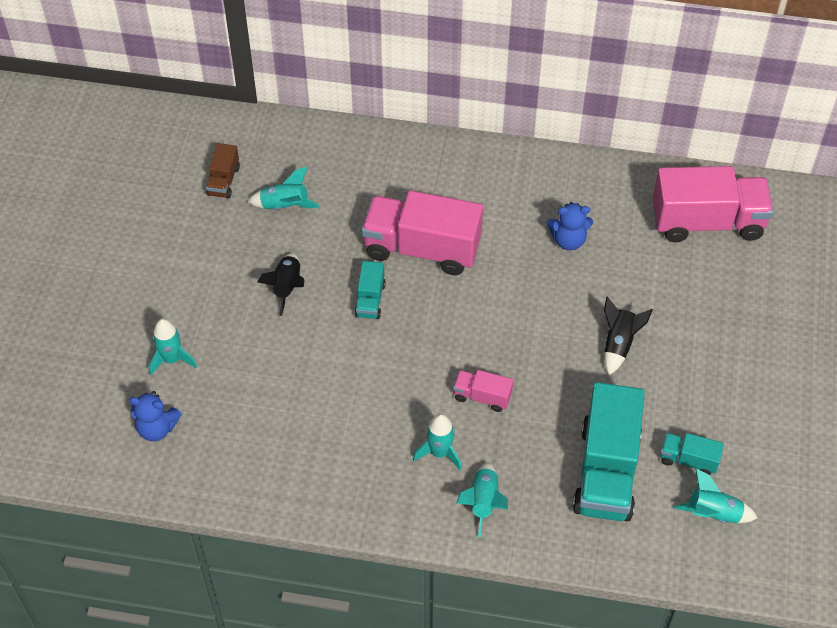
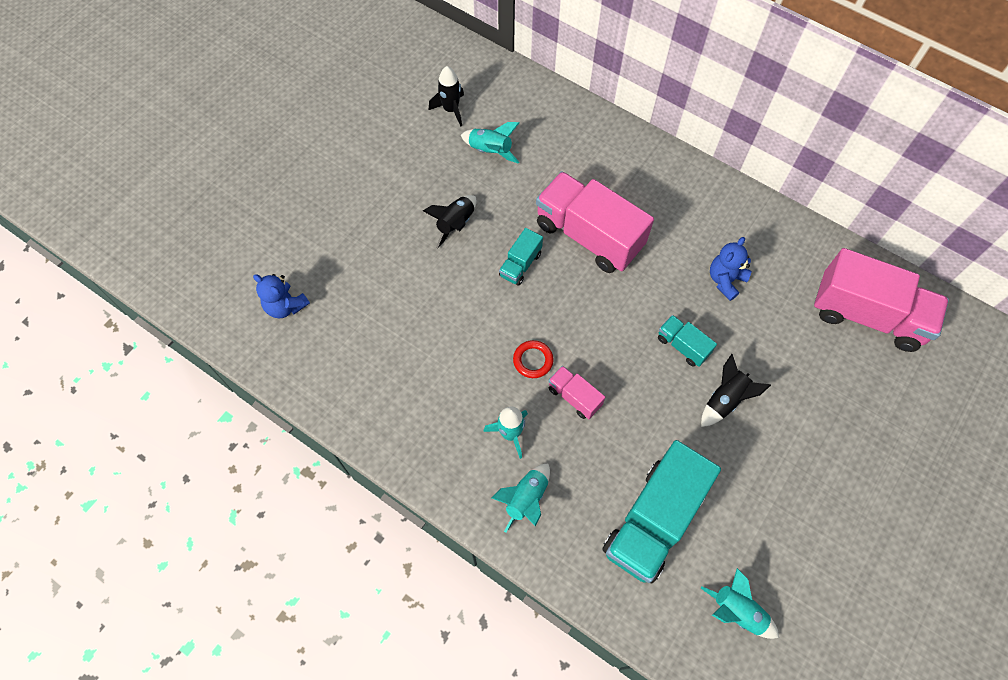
camera: 25 degrees right, 10 degrees up
(172, 359) = (329, 250): turquoise rocket -> none
(223, 181) = (451, 110): brown truck -> black rocket
(427, 380) = (533, 360): none -> red ring
(568, 240) = (725, 280): blue teddy bear -> blue teddy bear turned 105 degrees clockwise
(688, 460) = (738, 545): turquoise truck -> turquoise truck (682, 346)

